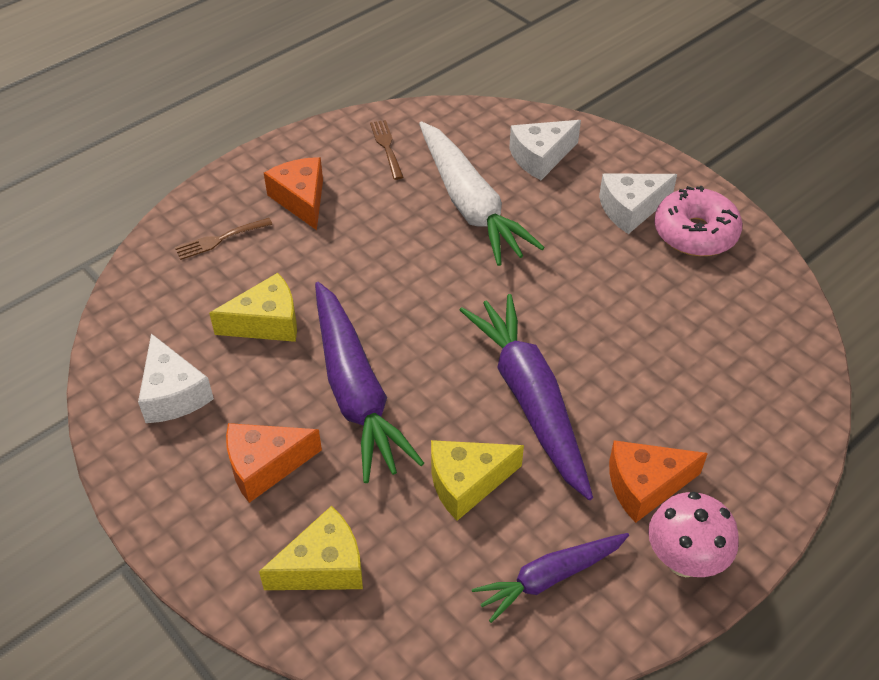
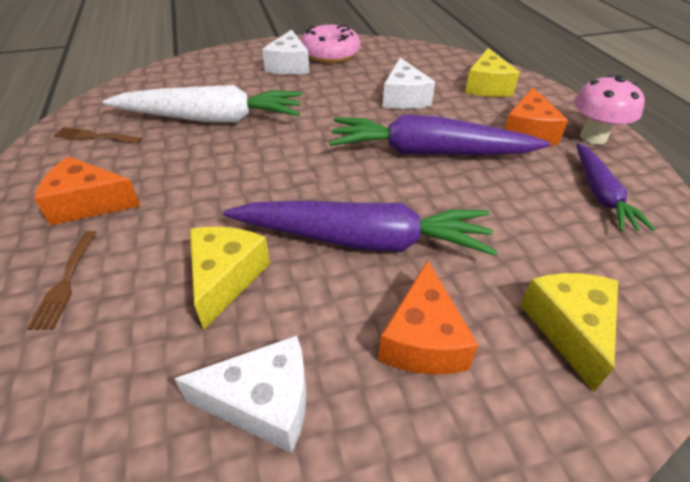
camera: 65 degrees left, 5 degrees down
(467, 483) = (497, 206): yellow cheese -> yellow cheese (486, 86)
(540, 157) = (202, 79): white cheese -> white cheese (404, 98)

